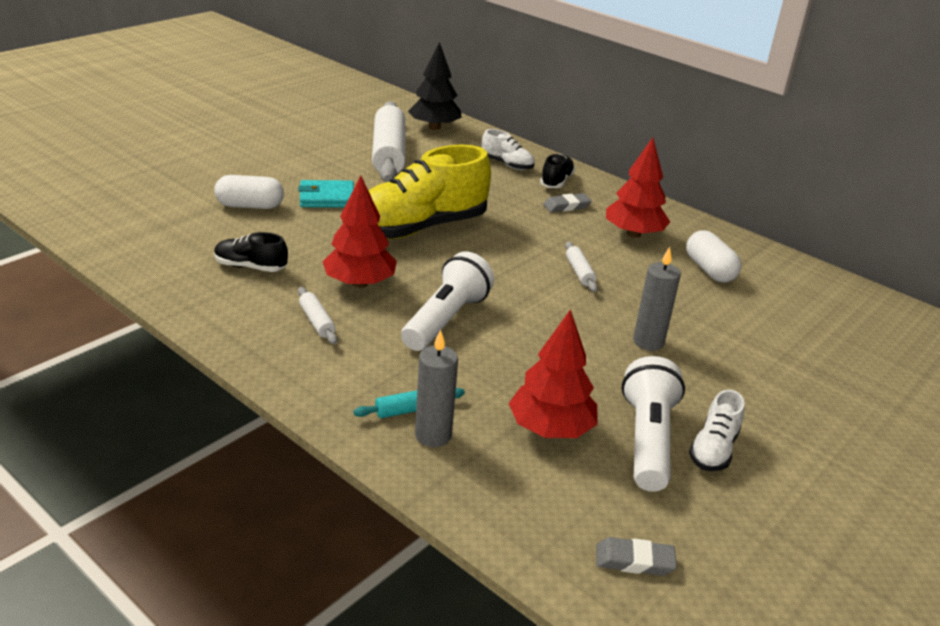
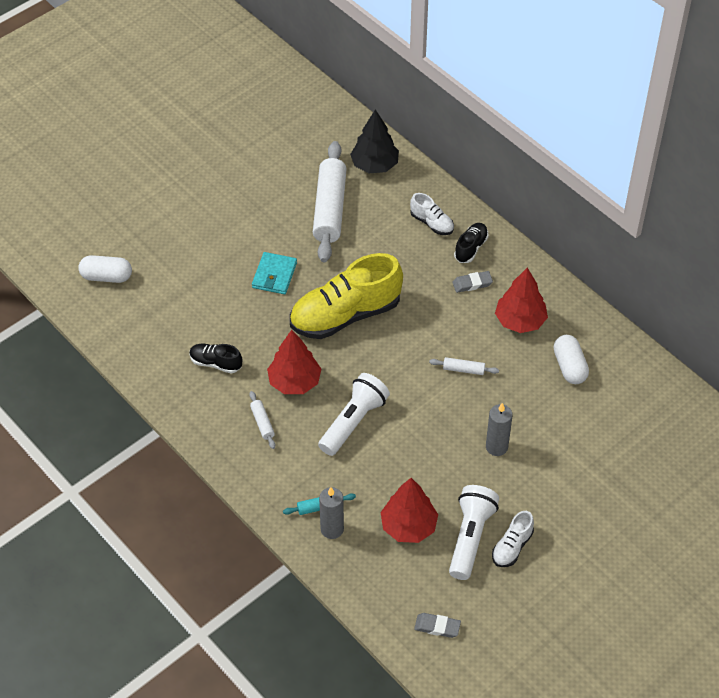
camera: 10 degrees right, 20 degrees up
(250, 206) = (213, 288): white capsule -> white capsule (106, 277)
(327, 197) = (274, 275): turquoise wallet -> turquoise wallet turned 75 degrees counterclockwise
(579, 272) = (463, 369): white rolling pin -> white rolling pin turned 75 degrees counterclockwise

